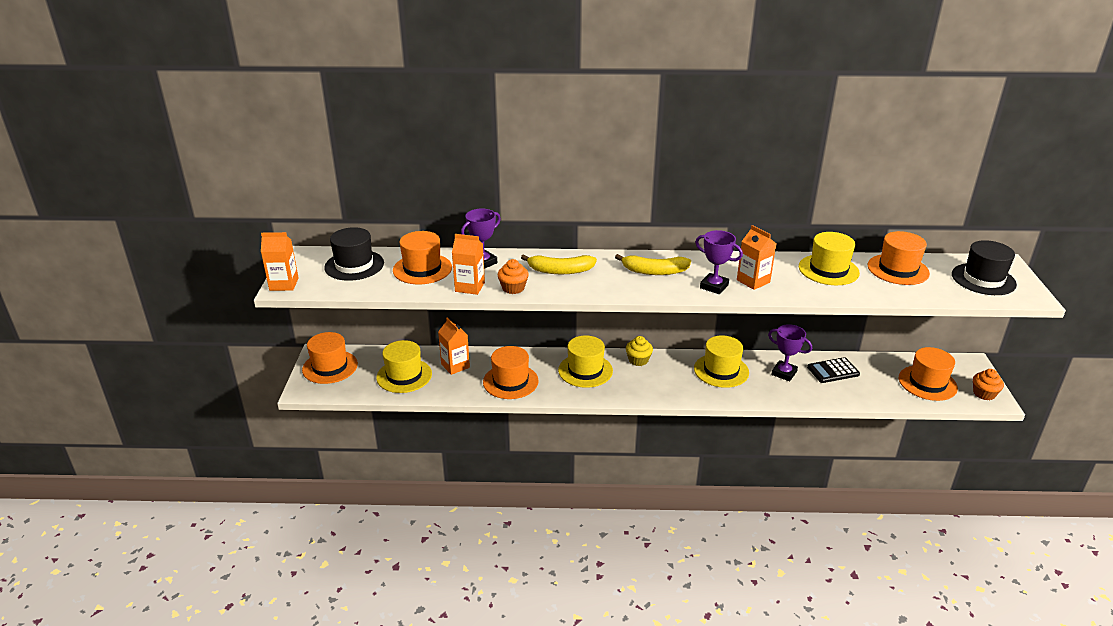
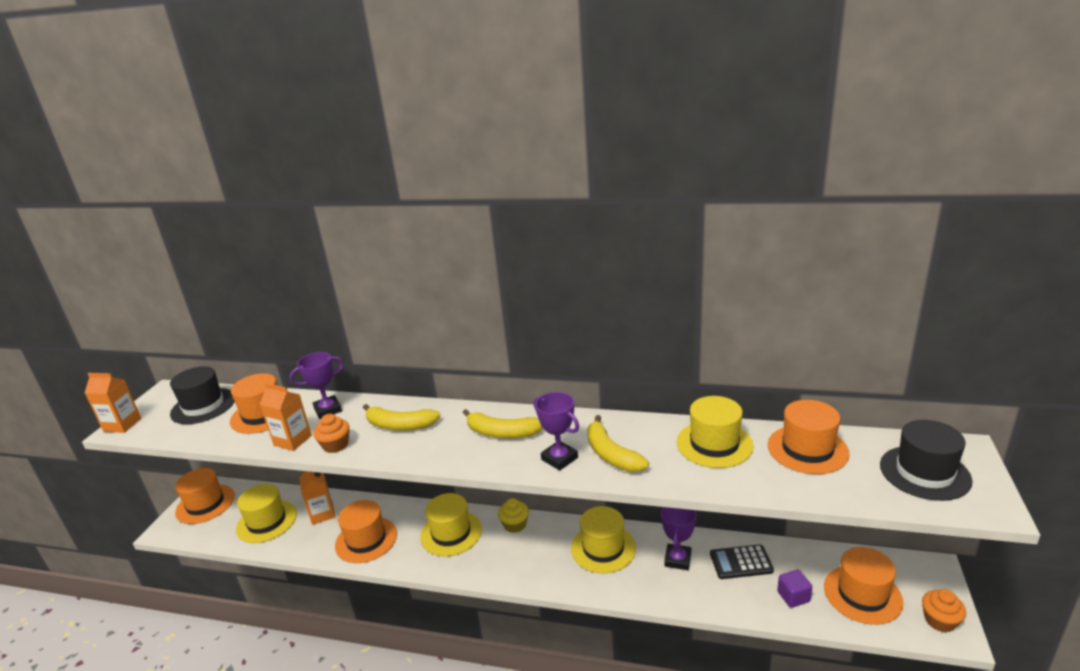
camera: 15 degrees right, 5 degrees down
(753, 281) = (611, 454): orange carton -> yellow banana
(784, 373) = (677, 559): purple trophy -> purple trophy turned 60 degrees clockwise
(879, 389) = (793, 597): none -> purple cube

